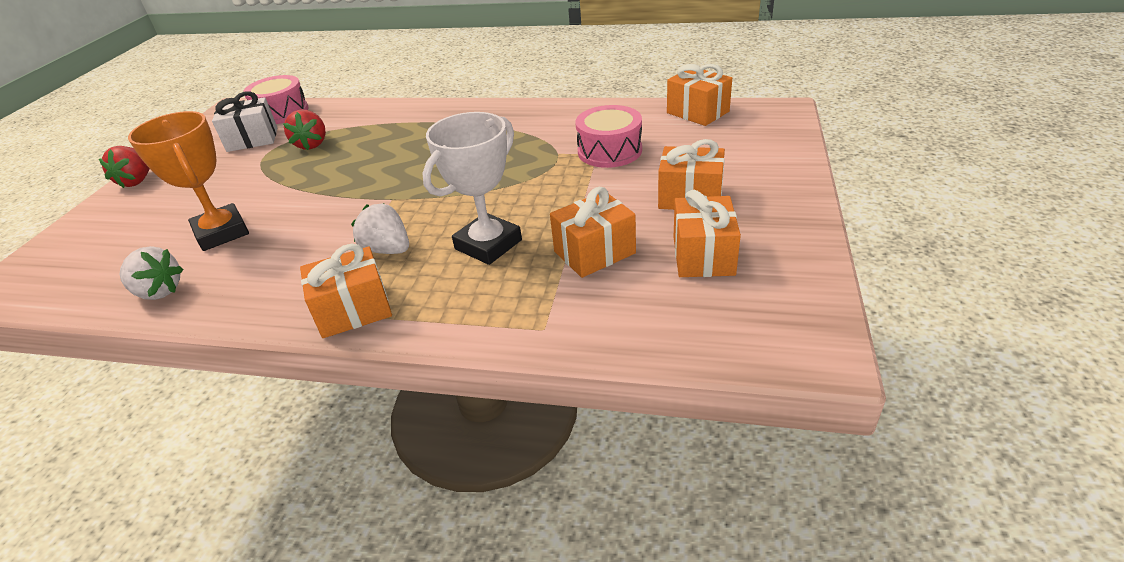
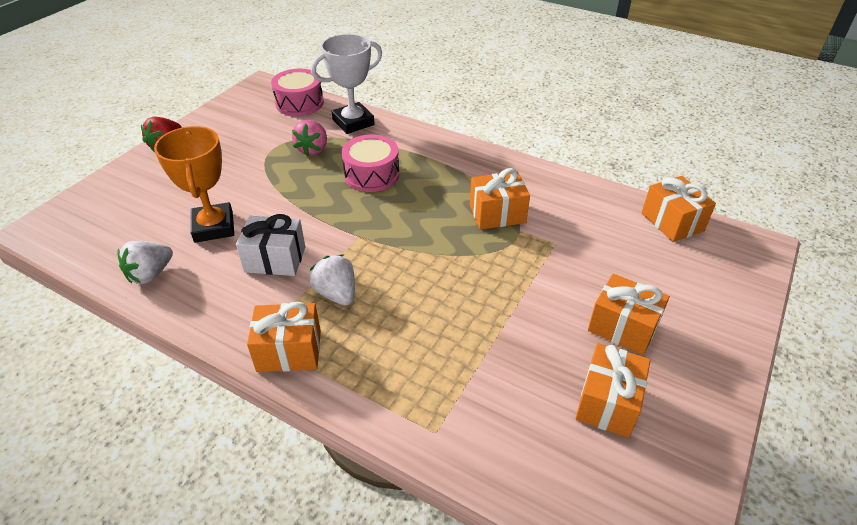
camera: 15 degrees right, 5 degrees up
(159, 291) = (150, 274): white strawberry -> white strawberry turned 90 degrees clockwise
(252, 139) = (267, 128): white gift -> white gift (275, 259)
(312, 144) = (313, 149): red strawberry -> pink strawberry
(488, 244) = (421, 318): white trophy -> white trophy (353, 122)
(594, 252) = (510, 362): orange gift -> orange gift (497, 214)
(609, 151) = (568, 244): pink drum -> pink drum (371, 175)

